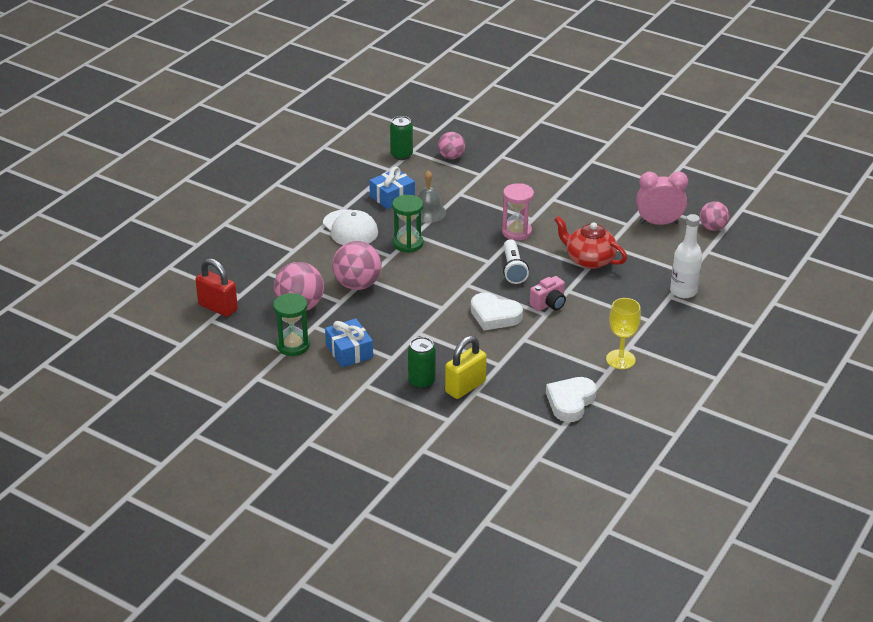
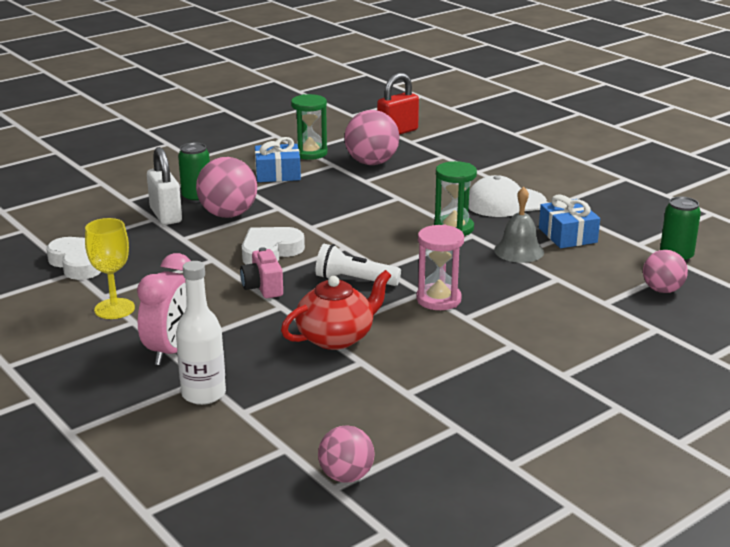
camera: 110 degrees right, 10 degrees down
(357, 285) = (389, 192): pink ball -> pink ball (228, 214)
(465, 387) = (166, 215): yellow padlock -> white padlock
(658, 223) = (392, 423): pink clock -> pink clock (172, 351)

